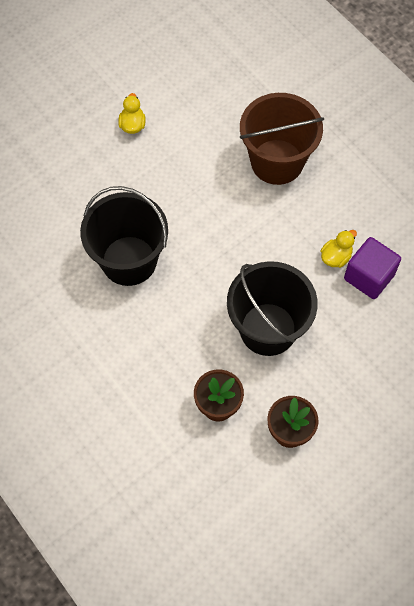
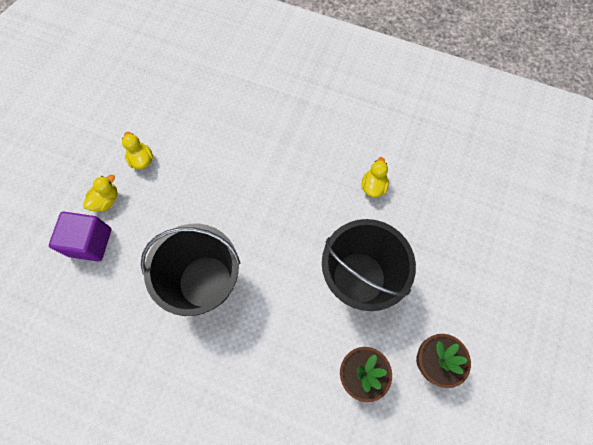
camera: 30 degrees left, 5 degrees up
(81, 146) = (106, 200): none -> yellow duck
(277, 162) = (279, 131): brown bucket -> none
(369, 277) = (408, 189): purple cube -> purple cube (90, 242)

